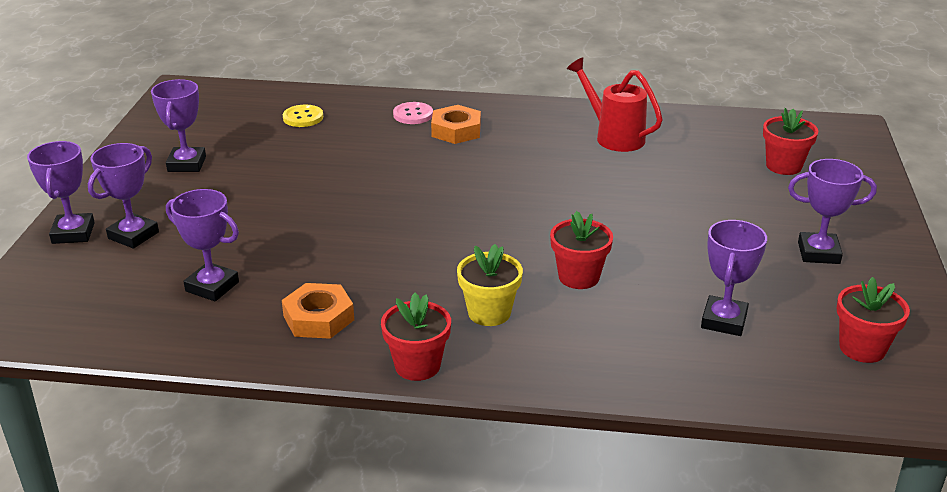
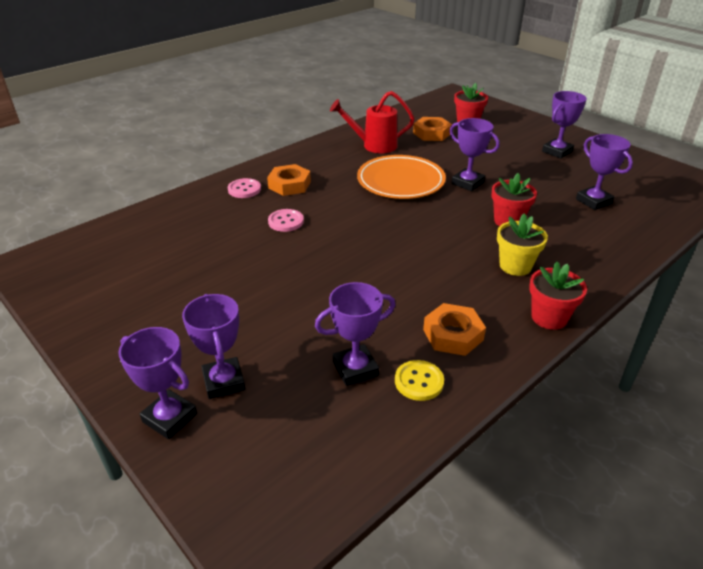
camera: 50 degrees left, 5 degrees up
(187, 164) = (153, 308): purple trophy -> purple trophy (467, 183)
(303, 117) = (174, 229): yellow button -> yellow button (419, 381)
(388, 158) = (286, 221): none -> pink button
(561, 182) = (400, 181): none -> orange plate
(708, 156) = (432, 133): none -> orange nut
(862, 348) = (648, 180): red flower pot -> none

